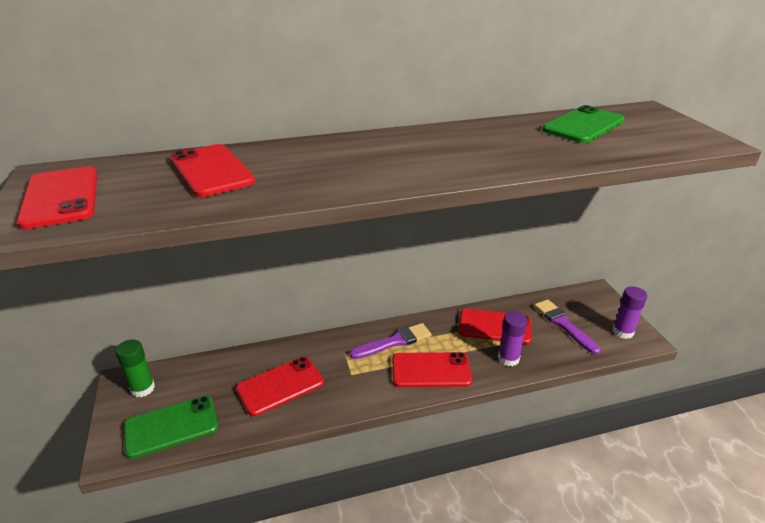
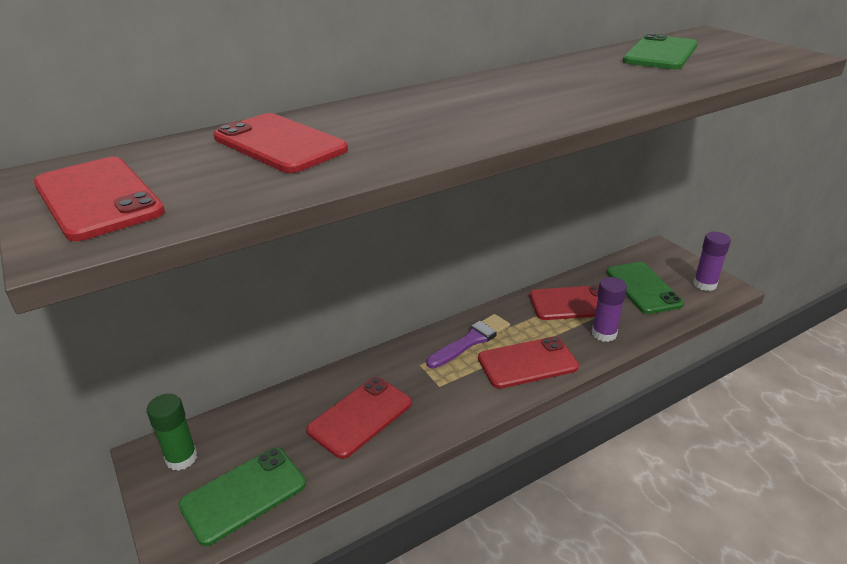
camera: 15 degrees left, 0 degrees up
(563, 324) = (643, 288): purple brush -> green phone

